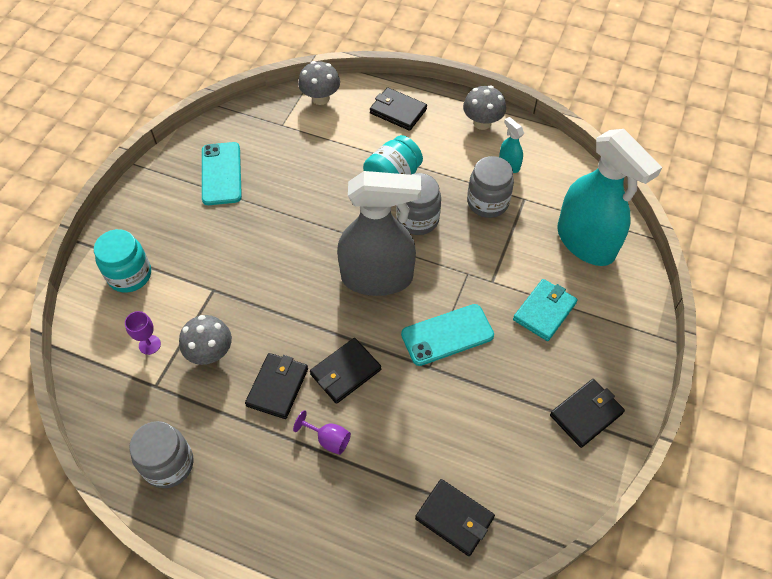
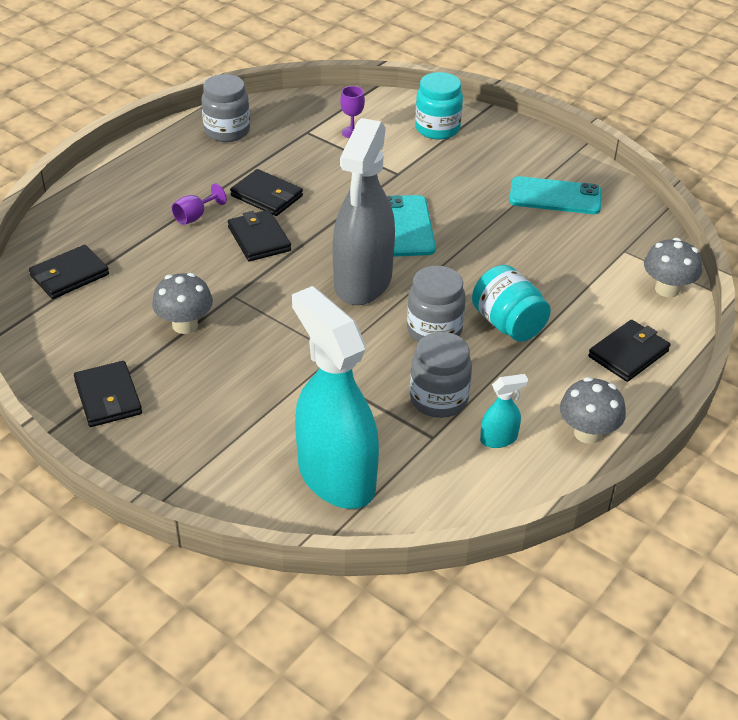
camera: 105 degrees right, 15 degrees down
(210, 353) = (325, 163): grey mushroom -> grey mushroom (185, 325)
(447, 335) = (264, 317): turquoise phone -> turquoise phone (407, 226)
(544, 311) = (253, 403): turquoise wallet -> none
(586, 242) = (336, 477): turquoise spray bottle -> turquoise spray bottle turned 75 degrees clockwise

